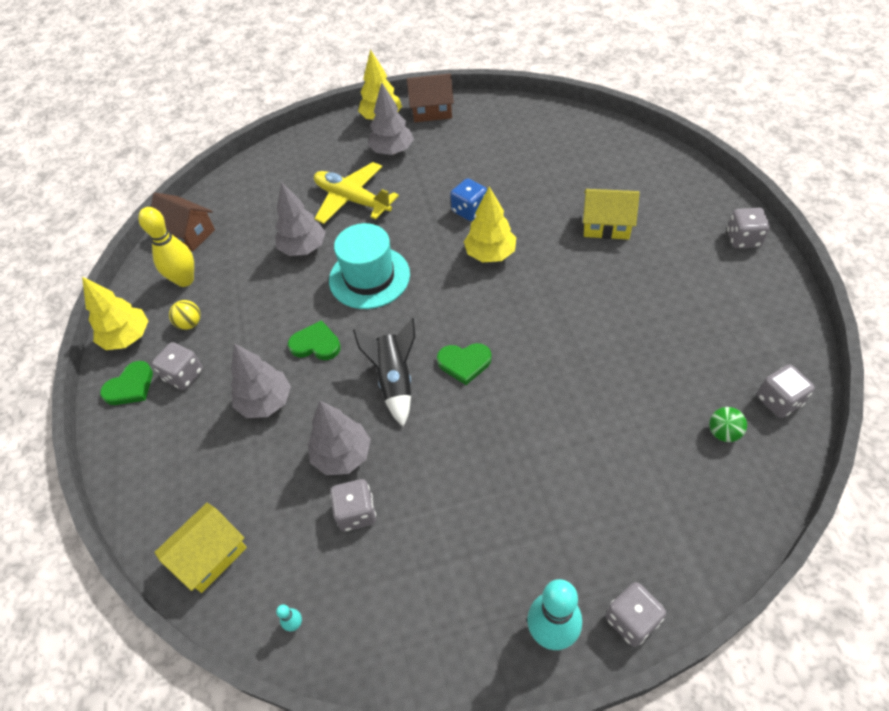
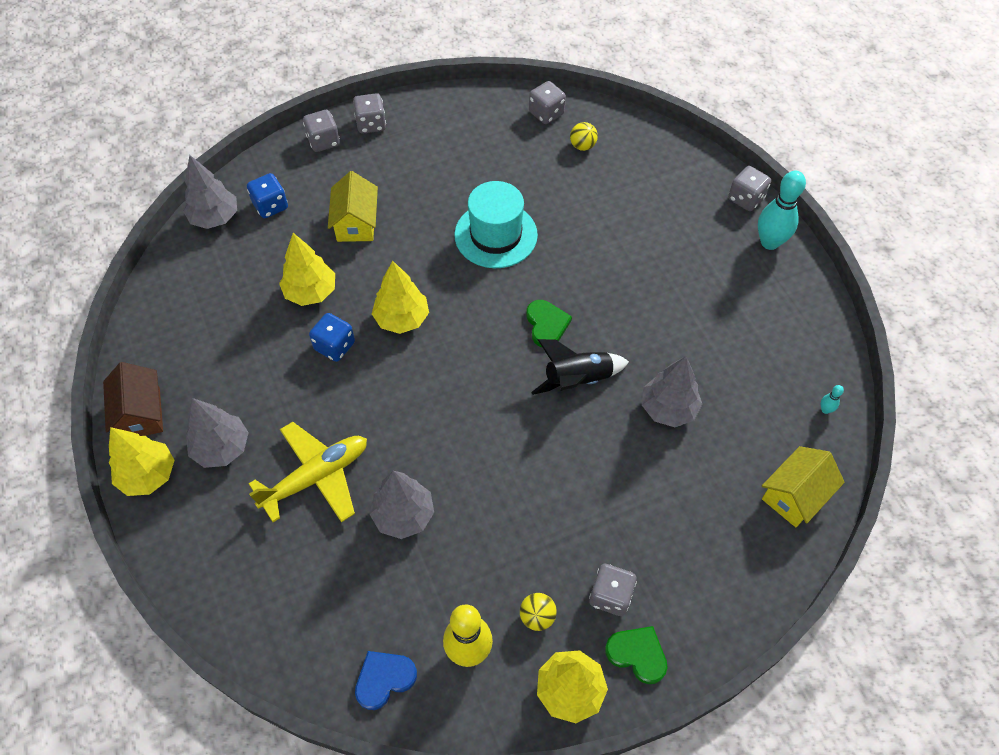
camera: 105 degrees left, 5 degrees up
(188, 233) = (384, 679): brown house -> blue heart
(210, 556) = (794, 495): yellow house -> yellow house turned 75 degrees counterclockwise
(266, 402) = (626, 495): grey tree -> grey tree (215, 218)
(316, 344) = (545, 464): green heart -> none
(352, 200) = (316, 477): yellow plane -> yellow plane turned 150 degrees counterclockwise
(356, 513) = (719, 385): grey dice -> grey dice (323, 141)
(369, 277) = (445, 430): turquoise hat -> turquoise hat (496, 235)
(528, 196) = (310, 292): none -> yellow tree
(629, 170) = (270, 206): none -> blue dice
(723, 432) = (582, 146): green ball -> yellow ball

